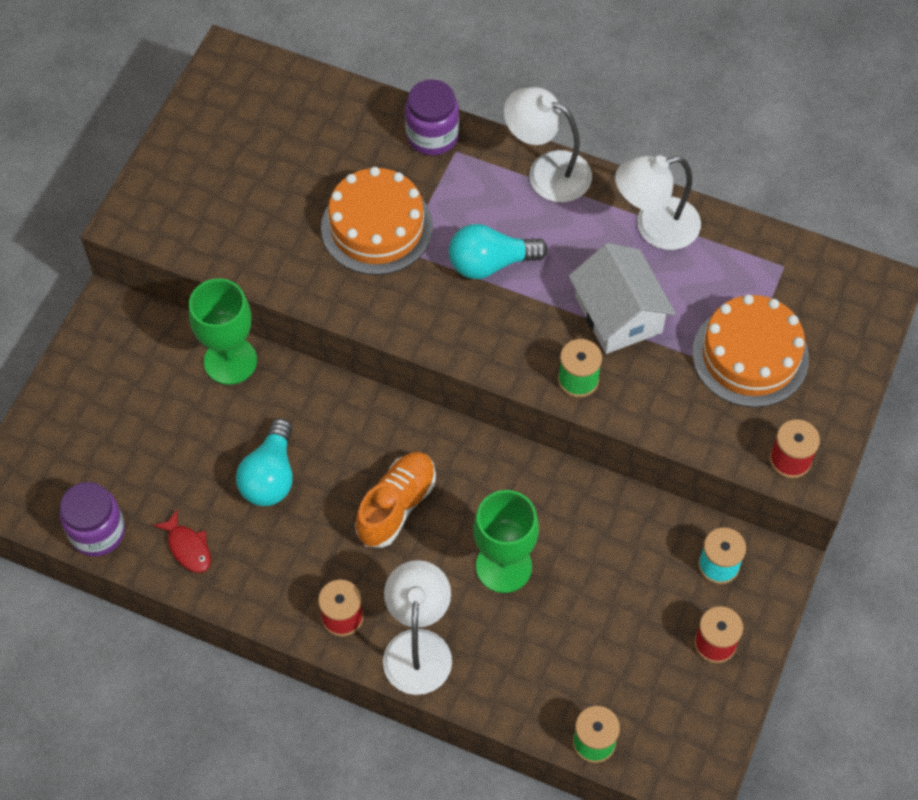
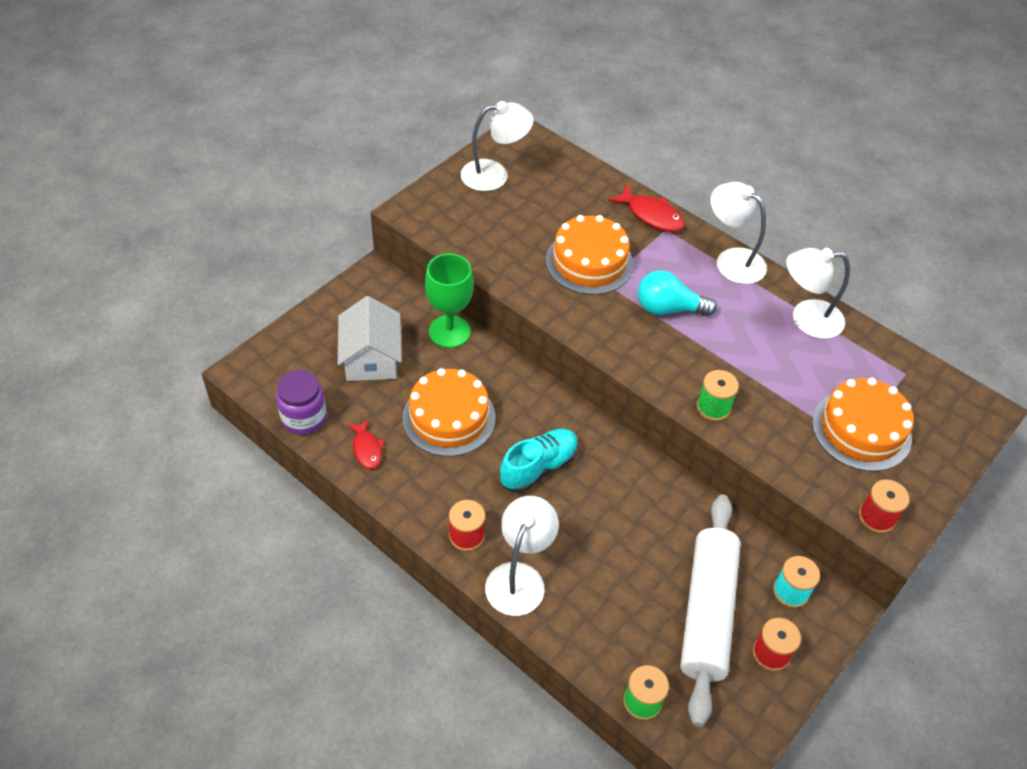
camera: 15 degrees right, 10 degrees down
(218, 134) = (494, 175): none -> white lamp
(270, 476) = (449, 417): turquoise light bulb -> orange cake
(396, 506) = (538, 467): orange shoe -> turquoise shoe
(432, 136) = (651, 215): purple jar -> red fish
(503, 566) = (609, 538): green goblet -> none
(618, 314) = (759, 371): white house -> white house (371, 358)
(635, 619) = (707, 612): none -> white rolling pin

